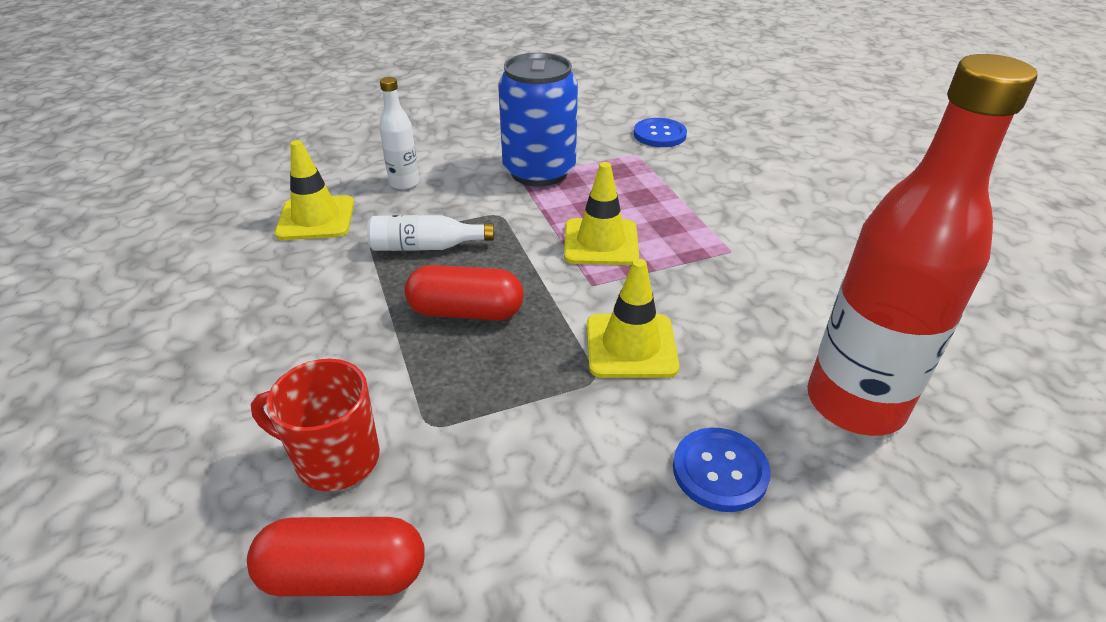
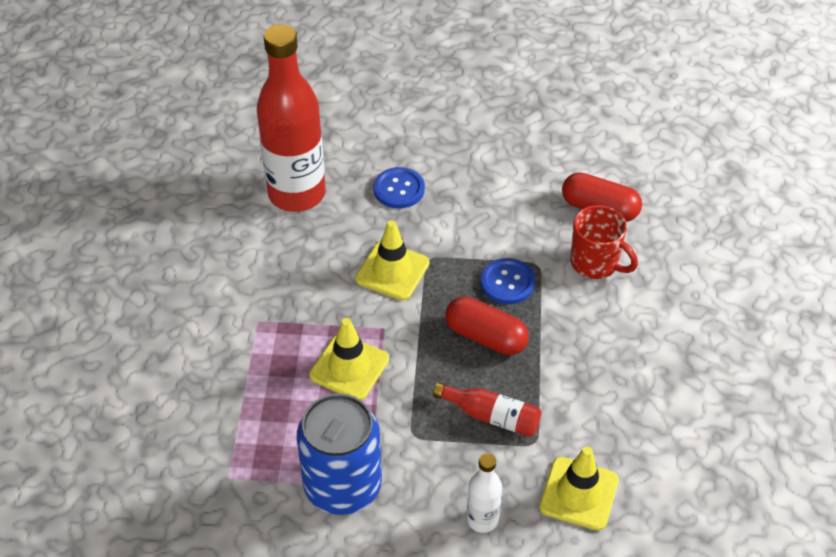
camera: 155 degrees left, 10 degrees up
(426, 247) = (492, 416): white bottle -> red bottle
(659, 134) = (177, 503): blue button -> blue button (507, 282)

